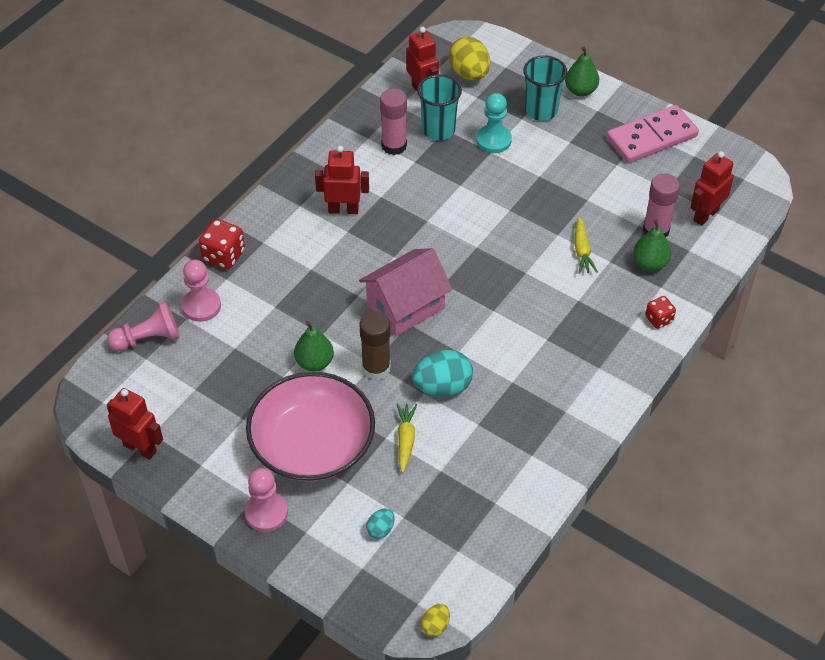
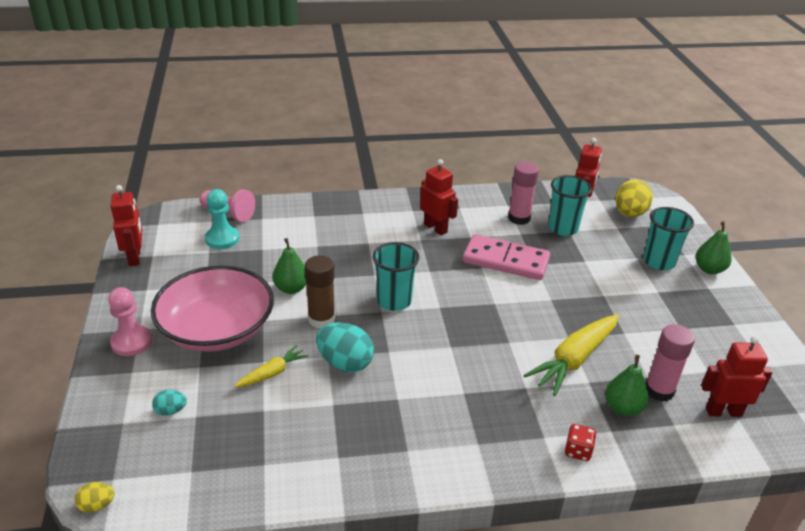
camera: 45 degrees right, 15 degrees down
(201, 306) = (279, 218): pink pawn -> none
(223, 255) = (330, 205): red dice -> none
(405, 306) = (394, 301): pink house -> turquoise cup
(493, 140) = (596, 256): turquoise pawn -> turquoise pawn (222, 239)
(582, 251) = (574, 360): yellow carrot -> yellow carrot, size x1.84
(651, 137) = (737, 331): pink domino -> pink domino (506, 260)

